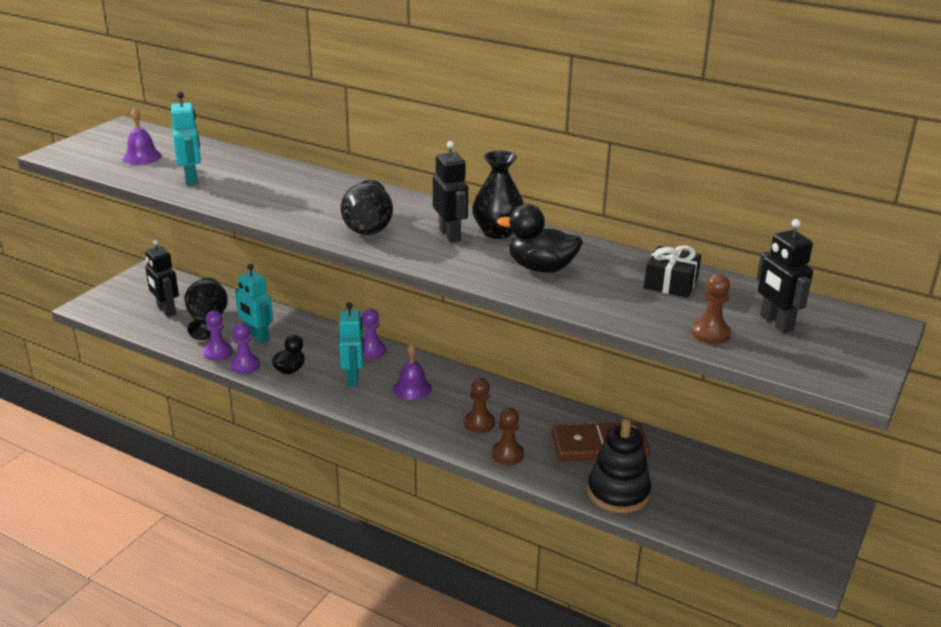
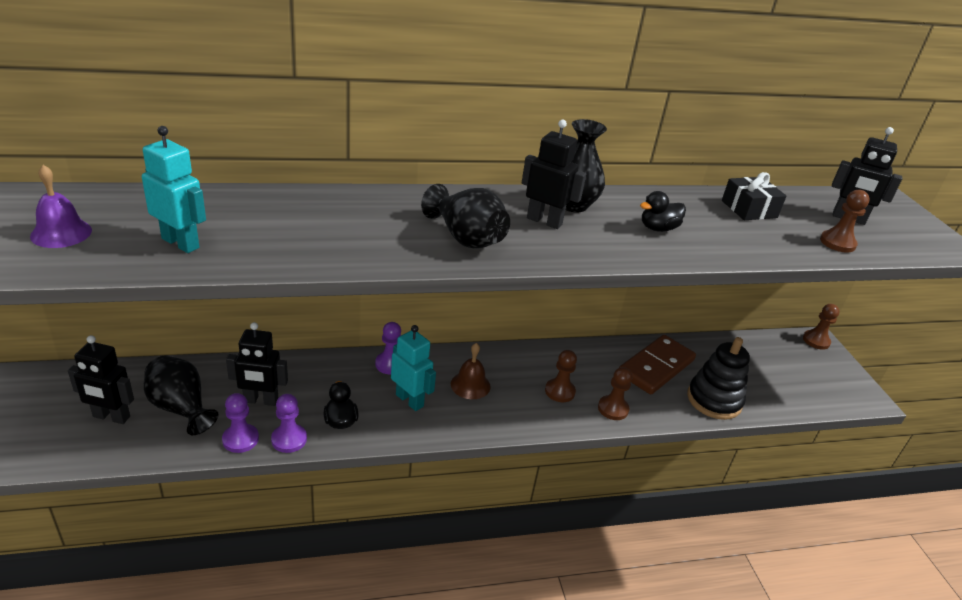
camera: 45 degrees left, 5 degrees up
(257, 337) = (261, 401): turquoise robot -> black robot
(412, 388) = (470, 385): purple bell -> brown bell
(541, 268) = (658, 228): black duck -> black duck, size x0.64
(834, 505) = (816, 341): none -> brown pawn

